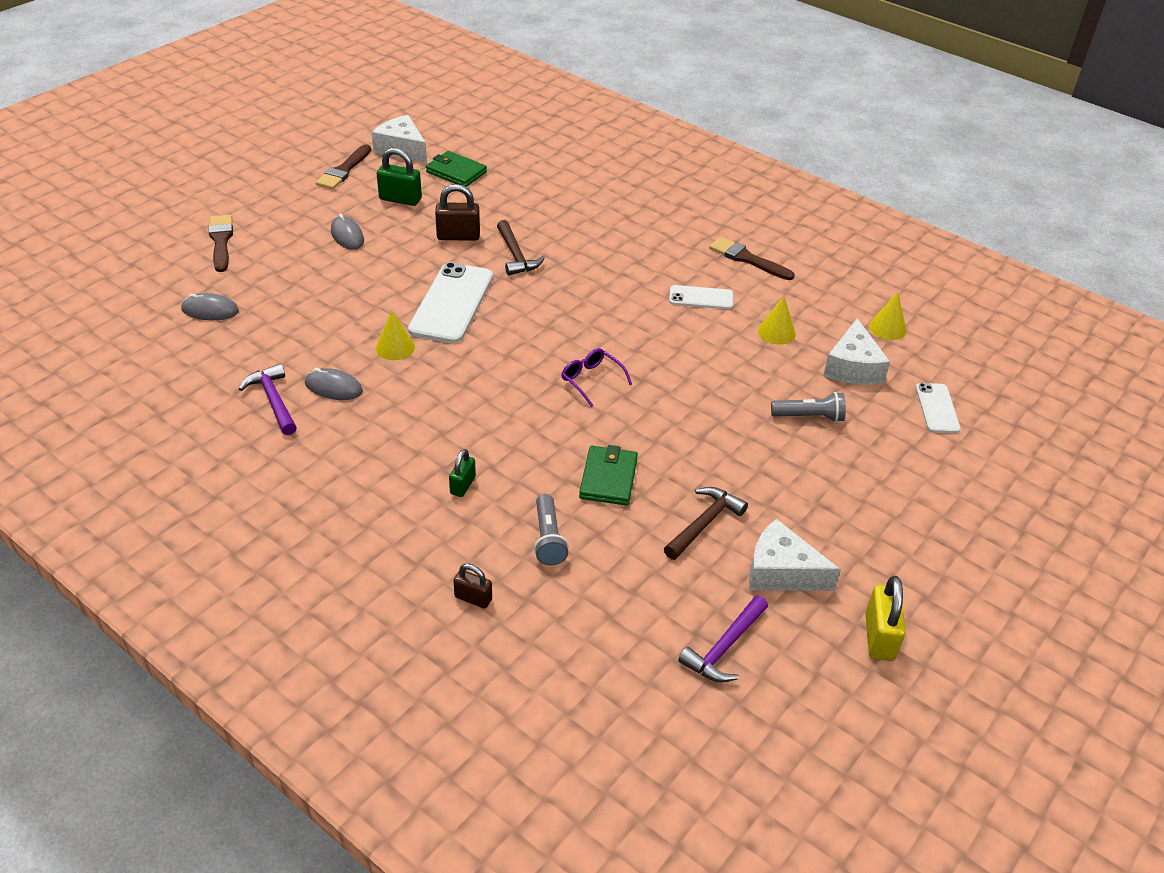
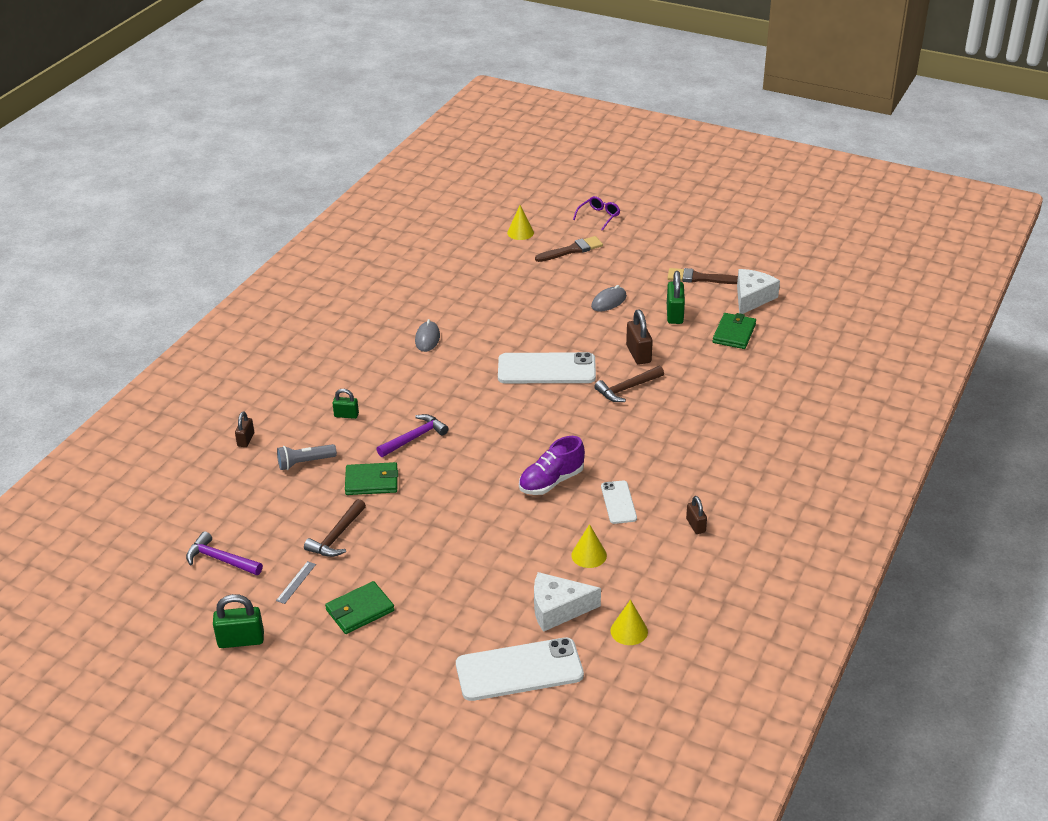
camera: 80 degrees right, 5 degrees down
(210, 310) = (489, 268): grey mouse -> none
(273, 400) = (405, 318): purple hammer -> purple hammer (414, 438)
(395, 347) = (481, 354): yellow cone -> yellow cone (520, 232)
(591, 380) = (480, 456): purple glasses -> purple glasses (599, 216)
(654, 336) = (551, 481): none -> purple shoe
(704, 523) = (337, 536): brown hammer -> brown hammer turned 90 degrees clockwise
(747, 259) = (695, 525): brown brush -> brown padlock
(781, 572) = (296, 582): white cheese -> grey ruler
(809, 416) = (478, 585): grey flashlight -> none
(838, 518) = (359, 610): none -> green wallet
(879, 637) = (241, 640): yellow padlock -> green padlock
(937, 408) = (519, 670): white phone -> white phone, size x1.84

